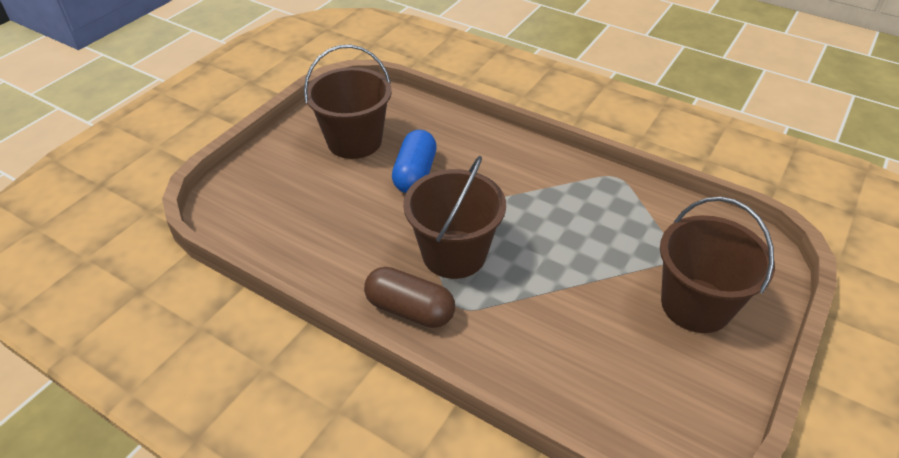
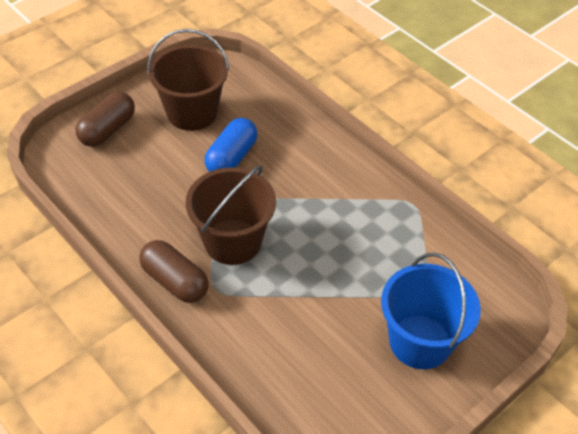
camera: 15 degrees right, 5 degrees up
(270, 175) = (107, 130): none -> brown capsule
(695, 305) = (420, 341): brown bucket -> blue bucket

